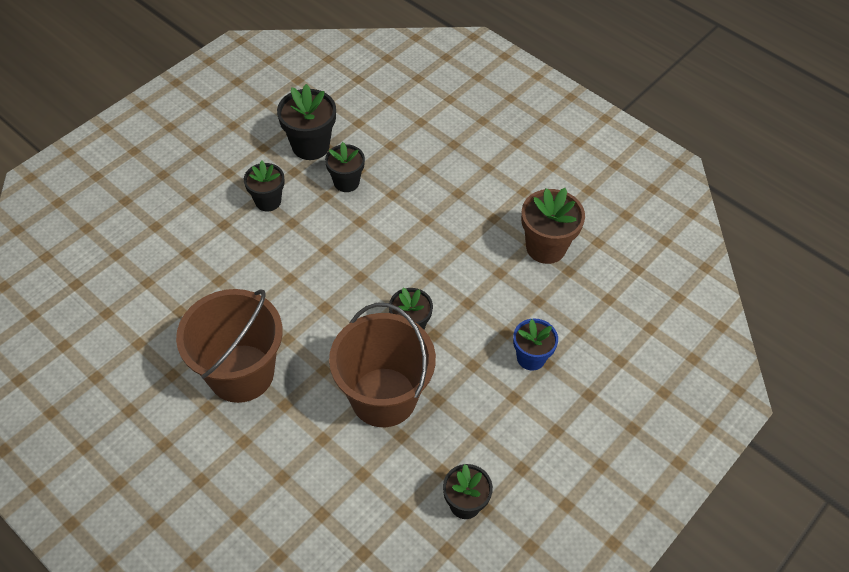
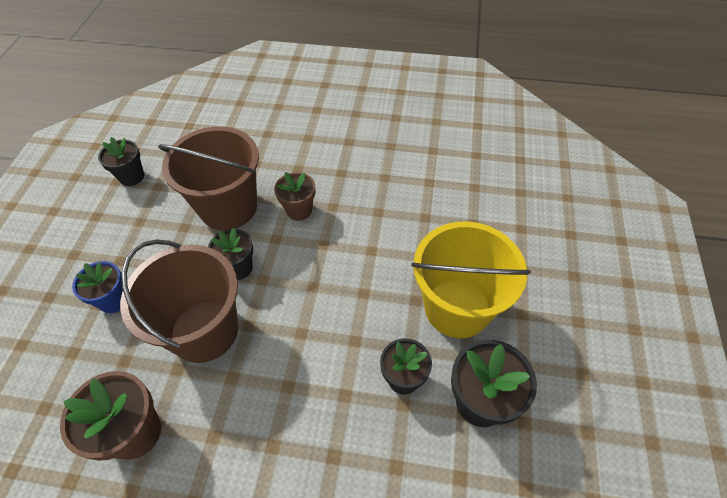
camera: 150 degrees right, 0 degrees up
(241, 373) = (345, 169): brown bucket -> brown bucket (204, 331)
(268, 201) = (457, 308): black flower pot -> yellow bucket
(320, 353) = (299, 210): none -> brown flower pot

